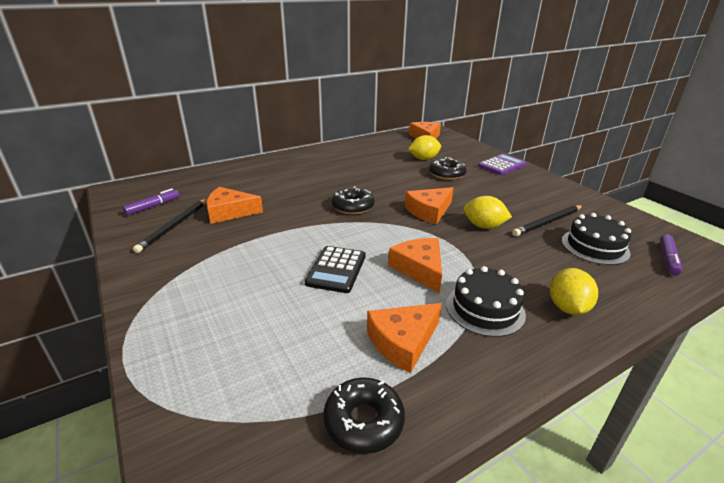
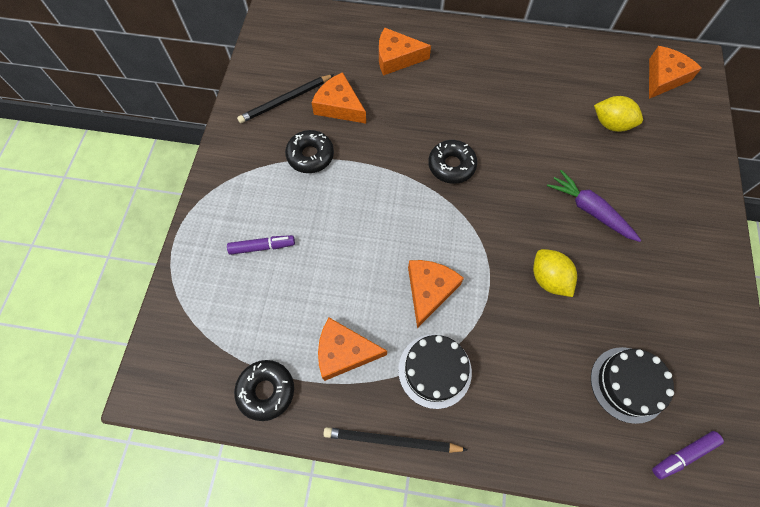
camera: 40 degrees right, 35 degrees up
(153, 206) = (286, 59): purple marker -> purple marker (262, 247)
(336, 269) = (363, 243): black calculator -> none
(429, 211) = (518, 221): orange cheese -> orange cheese (396, 58)
(447, 174) = (606, 170): black donut -> black donut (310, 156)
(461, 191) = (590, 210): none -> purple carrot
(501, 165) = (696, 194): purple calculator -> none
(548, 222) = (624, 320): black pencil -> black pencil (391, 441)
(567, 307) = (503, 422): yellow lemon -> none

